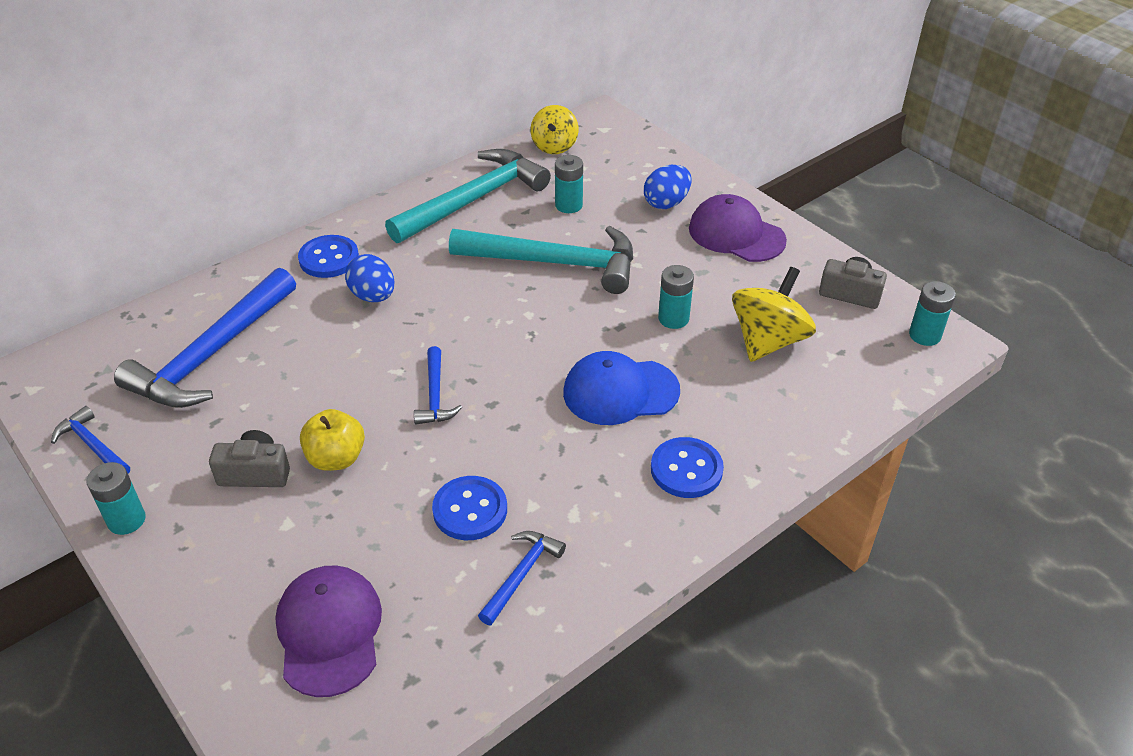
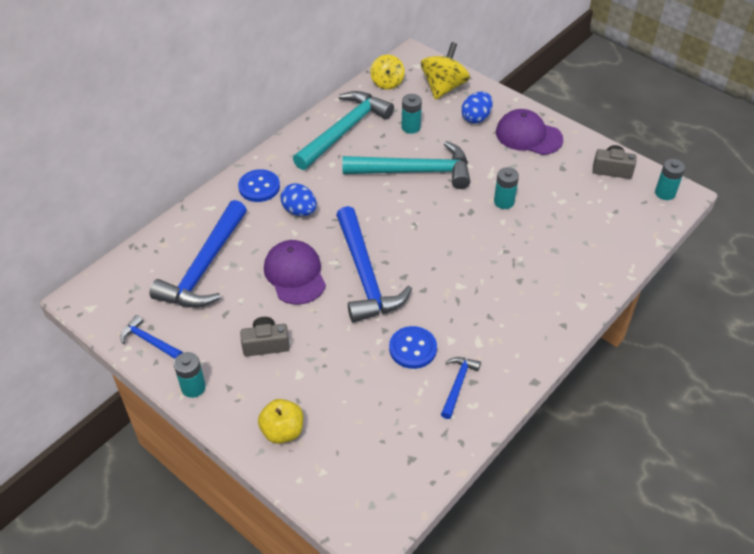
camera: 10 degrees left, 5 degrees up
(329, 632) = (351, 438): purple cap -> purple cap (295, 274)
(336, 458) = (315, 327): yellow apple -> yellow apple (282, 431)
(435, 395) = (365, 275): blue hammer -> blue hammer, size x2.11
(620, 392) = (484, 257): blue cap -> none
(686, 469) = (539, 303): blue button -> none
(768, 341) = (568, 209): yellow spinning top -> yellow spinning top (443, 87)

